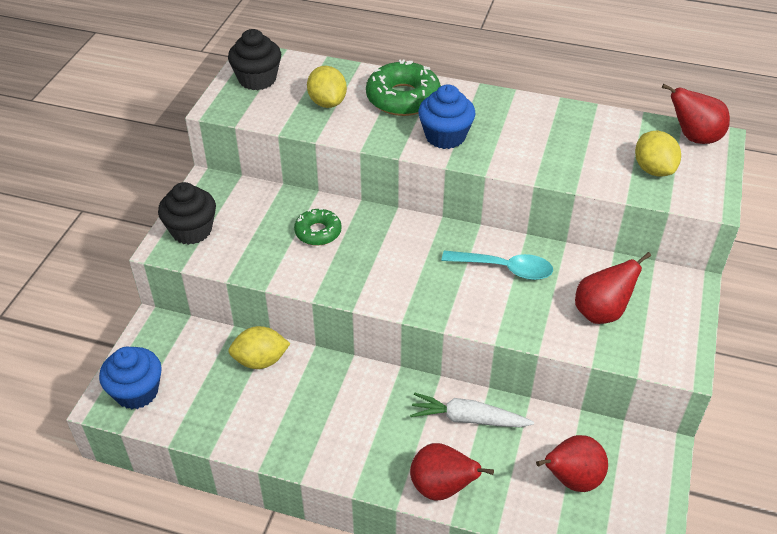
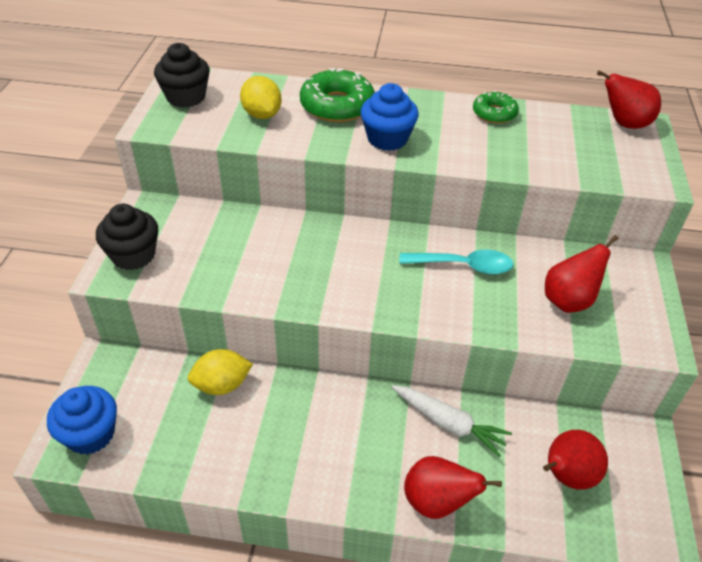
camera: 10 degrees left, 0 degrees up
(318, 232) = (267, 246): green donut -> green donut (494, 113)
(468, 419) = (448, 423): white carrot -> white carrot turned 150 degrees counterclockwise
(653, 169) = (596, 155): yellow lemon -> none

